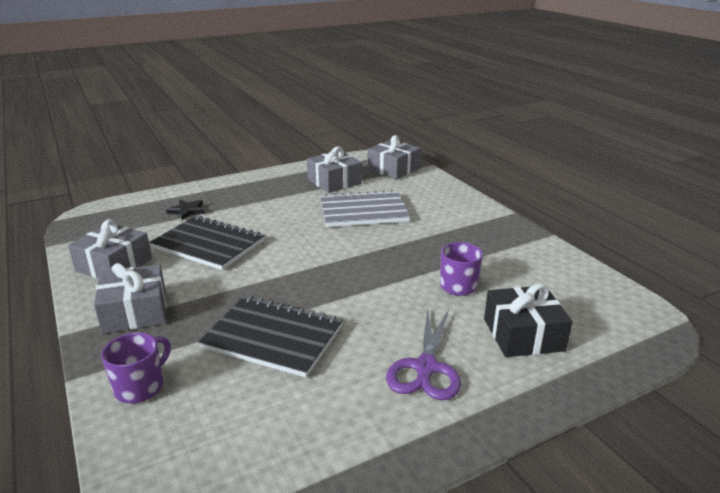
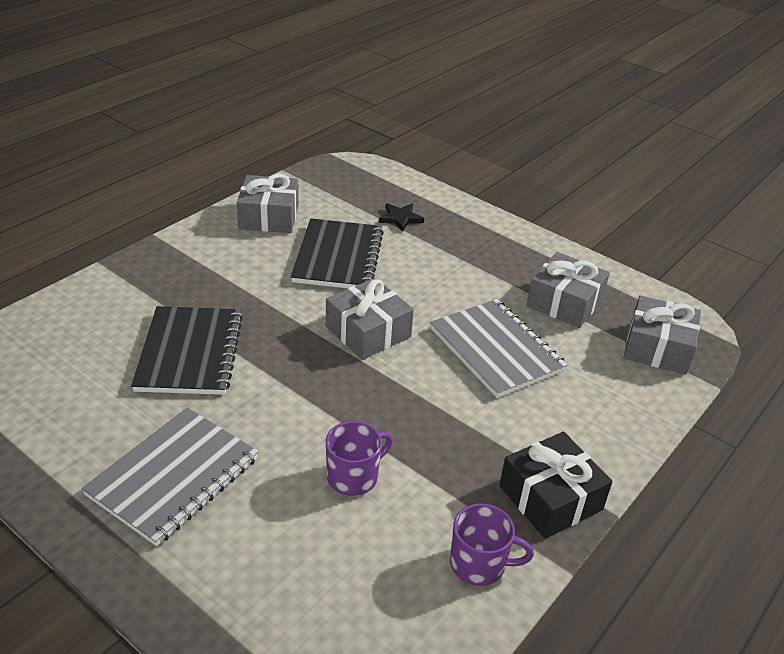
camera: 65 degrees right, 10 degrees up
(135, 312) = (199, 257): grey gift -> grey gift (368, 332)
(141, 387) = (97, 300): purple mug -> purple mug (479, 564)
(426, 368) = (174, 477): purple scissors -> grey notebook
(523, 334) = (268, 557): black gift -> black gift (550, 497)

